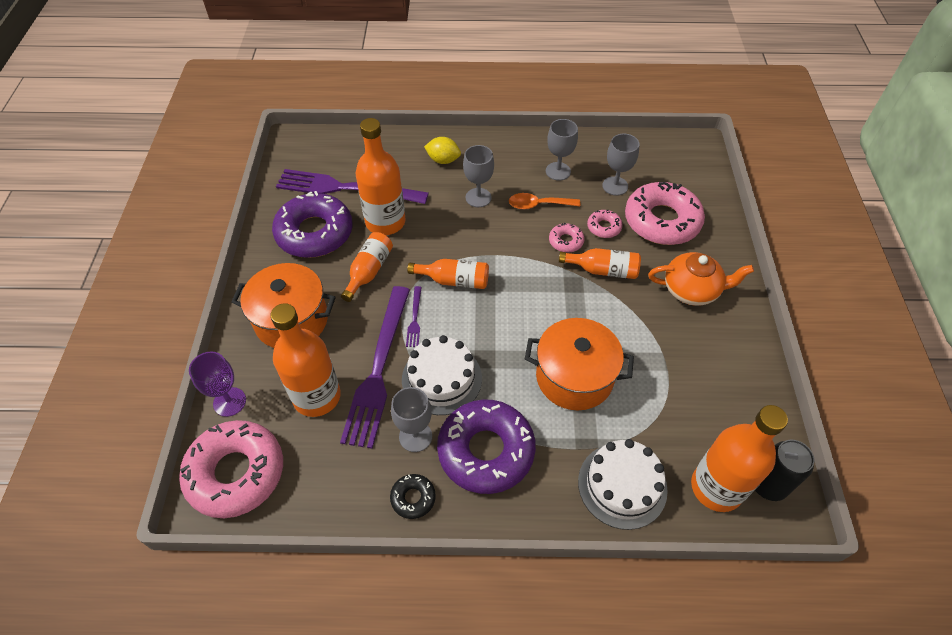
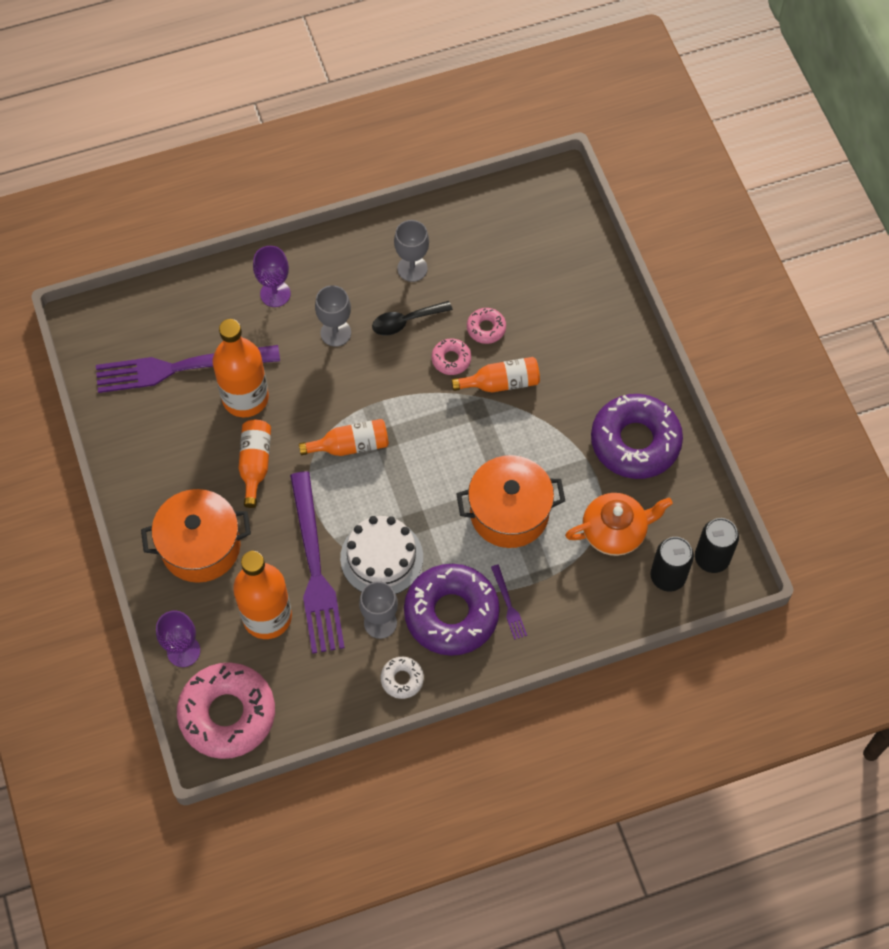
camera: 20 degrees left, 10 degrees up
(314, 233) = (173, 437): purple donut -> purple donut (635, 442)
(413, 498) = (402, 679): black donut -> white donut
(414, 319) = (327, 503): purple fork -> purple fork (508, 604)
(443, 160) = (275, 294): yellow lemon -> purple goblet
(538, 205) = (406, 321): orange spoon -> black spoon
(615, 186) = (482, 269): grey goblet -> none
(622, 485) = (584, 603): white cake -> none
(662, 221) = (545, 300): pink donut -> none
(692, 290) = (598, 377): orange teapot -> orange teapot (615, 531)
(716, 487) = (668, 576): orange bottle -> black can

